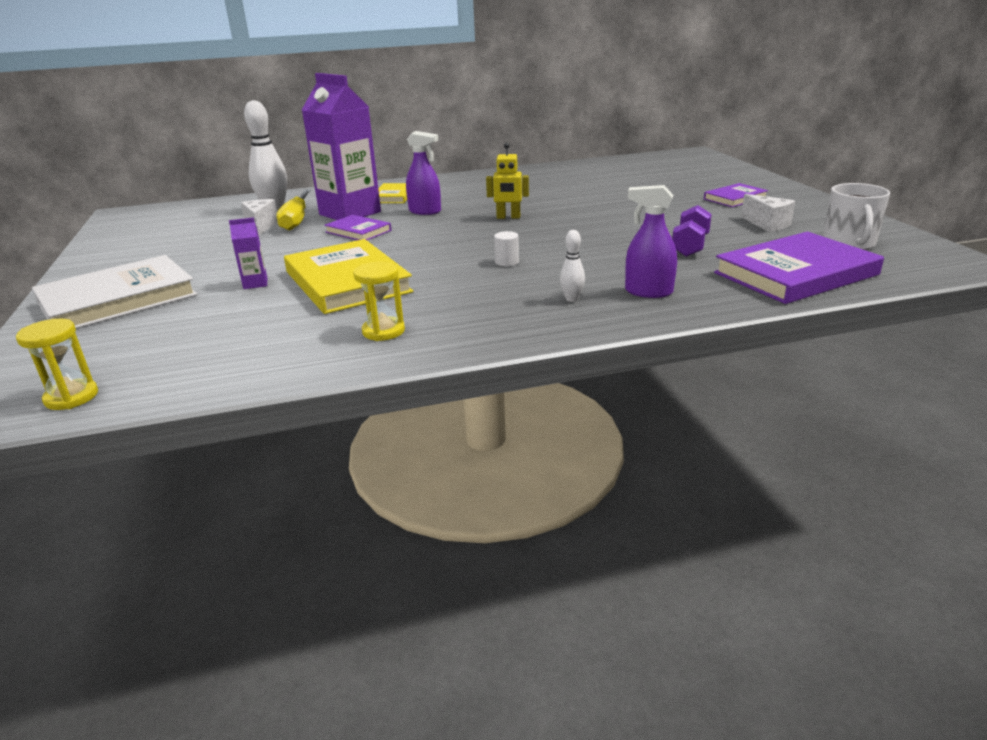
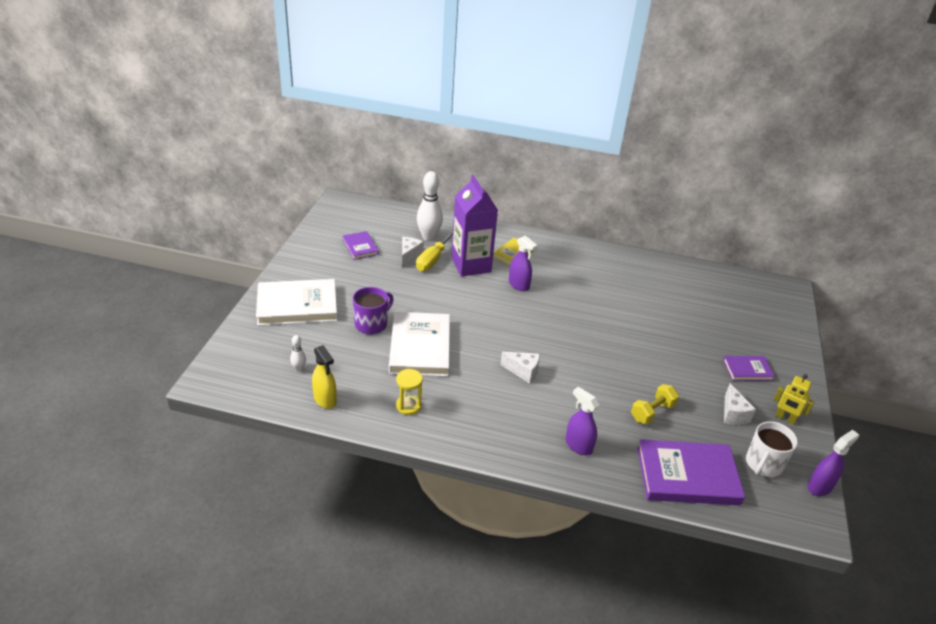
camera: 25 degrees right, 10 degrees up
(71, 397) = (245, 385): yellow hourglass -> none
(239, 366) = (325, 399): none -> yellow spray bottle
(255, 283) = (371, 324): purple carton -> purple mug
(347, 282) = (420, 347): yellow book -> white book
(358, 231) = (461, 291): purple book -> purple book (360, 247)
(507, 262) = (523, 372): white cylinder -> white cheese
(508, 217) = (566, 319): yellow robot -> yellow robot (785, 418)
(572, 299) = (528, 429): white bowling pin -> white bowling pin (299, 369)
(690, 246) = (652, 412): purple dumbbell -> yellow dumbbell
(920, 240) = (819, 486): none -> purple spray bottle

